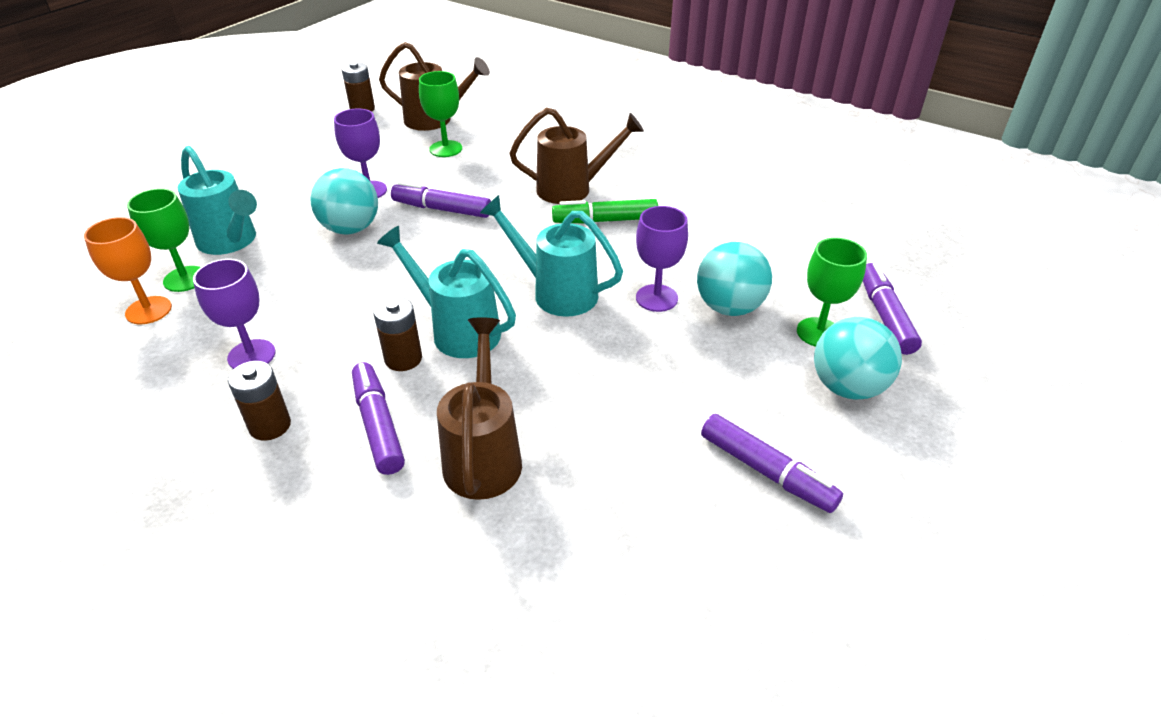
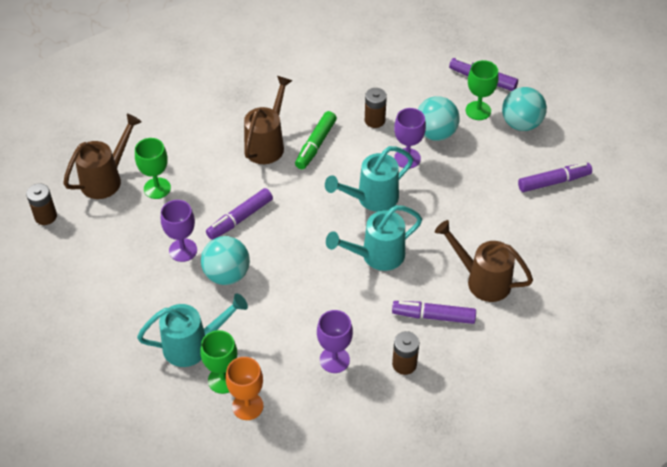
camera: 60 degrees left, 10 degrees up
(403, 359) = (385, 289): brown battery -> brown battery (374, 120)

